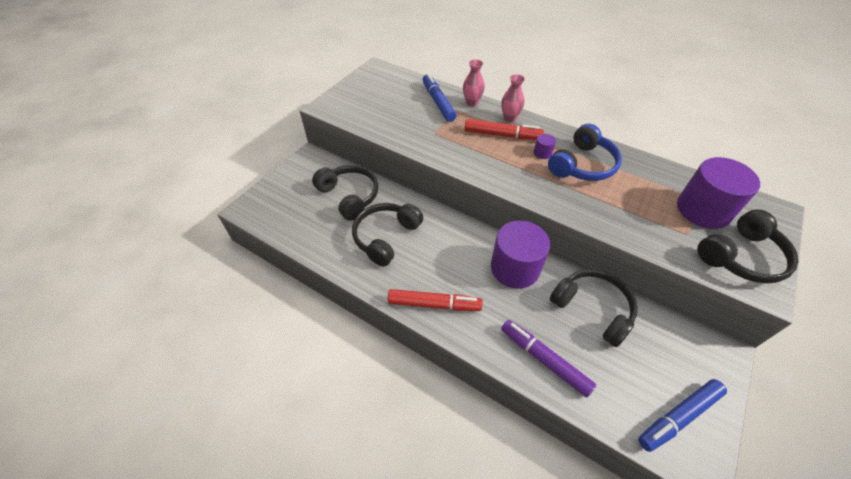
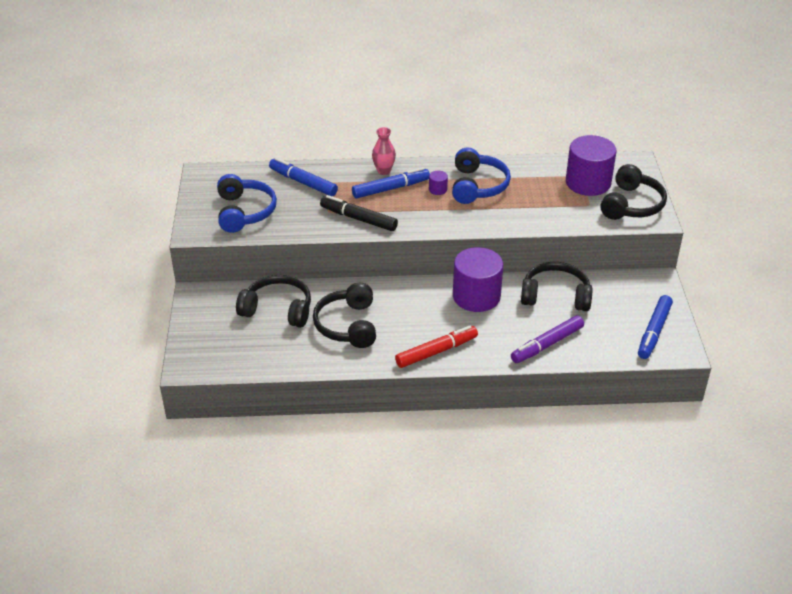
camera: 35 degrees left, 10 degrees down
(374, 107) = (245, 212): none -> blue headphones
(452, 149) = (358, 219): none -> black marker
(472, 103) = (336, 170): pink vase -> none
(502, 135) = (390, 188): red marker -> blue marker
(544, 360) = (547, 344): purple marker -> purple marker turned 45 degrees counterclockwise

